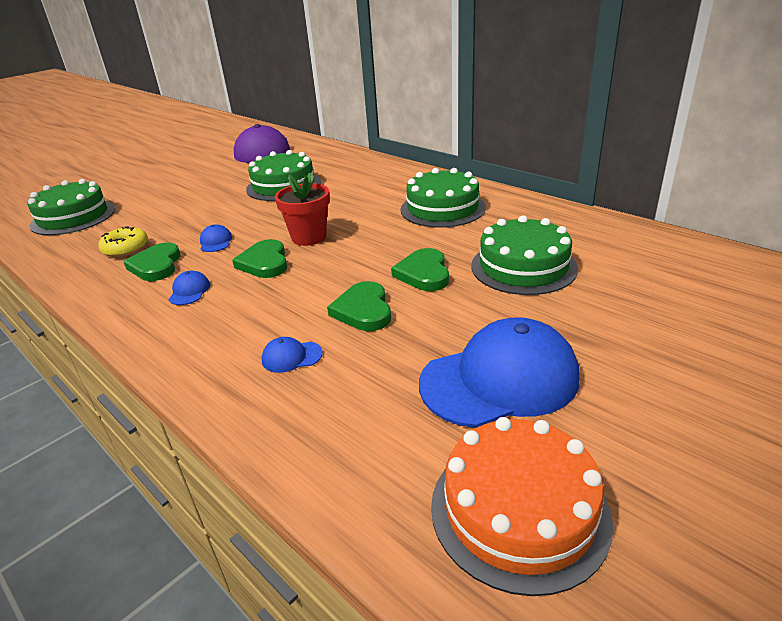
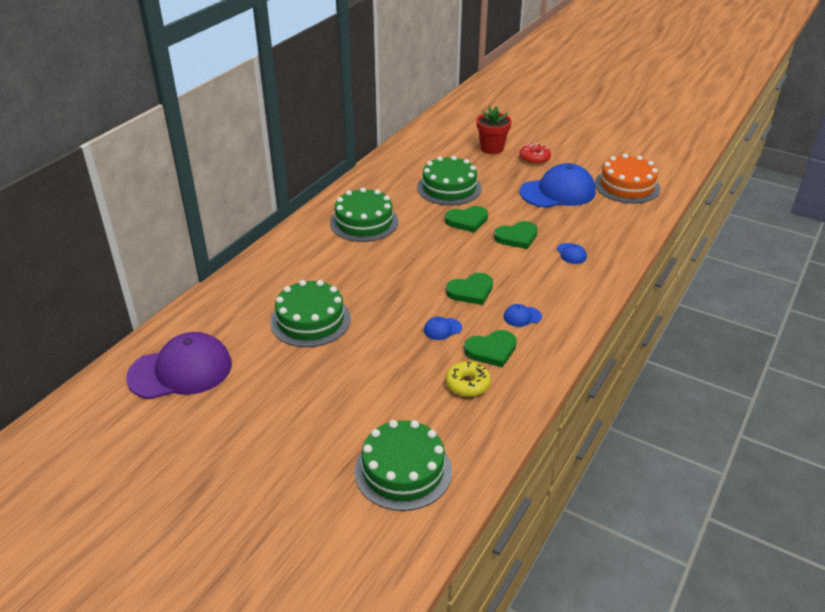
camera: 105 degrees left, 5 degrees up
(309, 237) = (425, 278): red flower pot -> red flower pot (492, 148)
(500, 380) = (558, 192): blue cap -> blue cap turned 105 degrees clockwise
(649, 372) = (534, 158): none -> red donut

